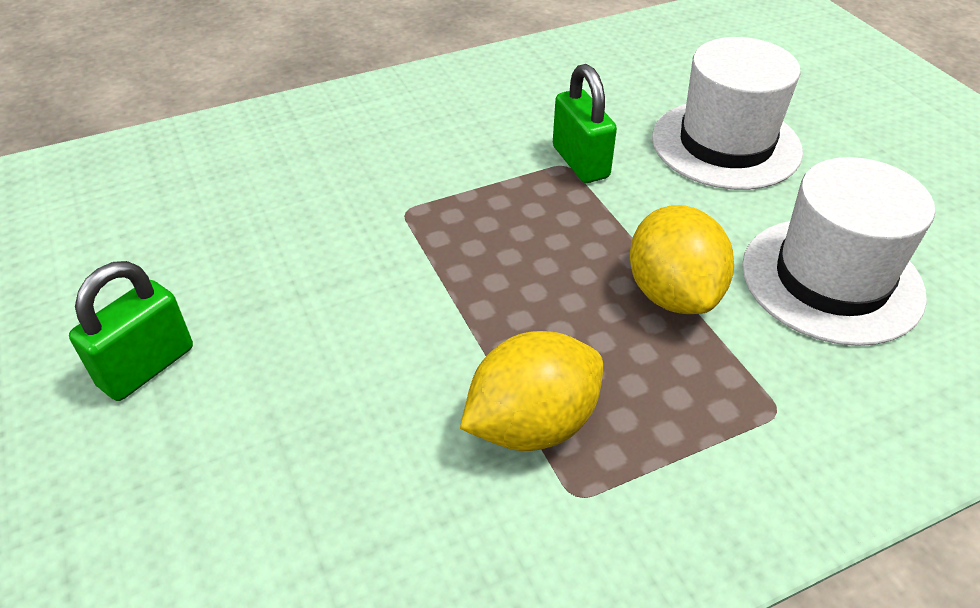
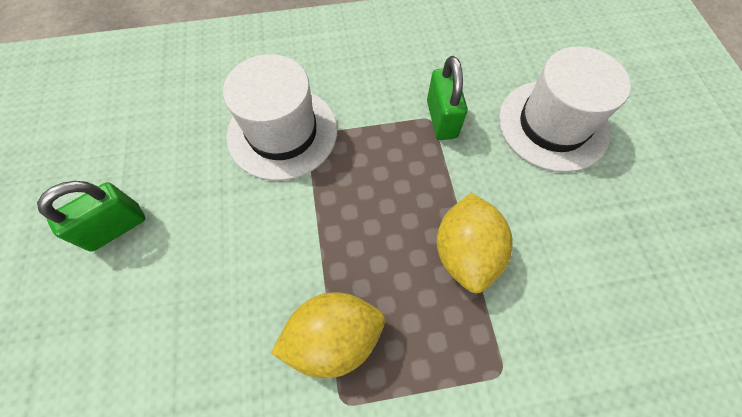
camera: 15 degrees right, 20 degrees up
(831, 280) = (584, 268): white hat -> white hat (282, 132)

